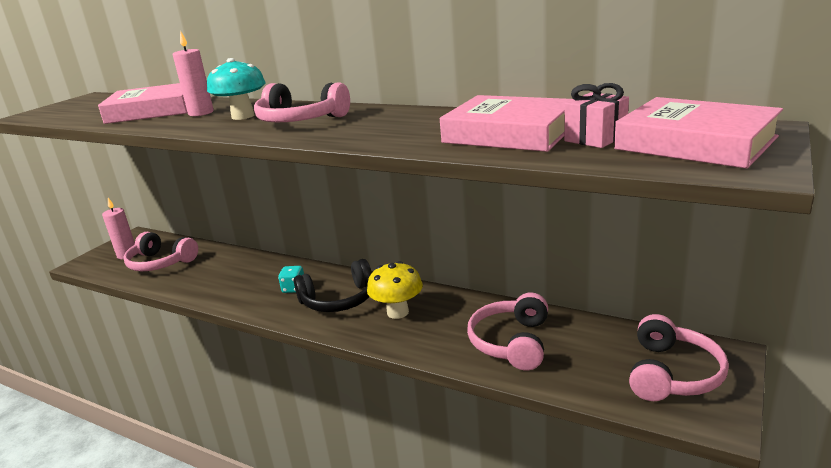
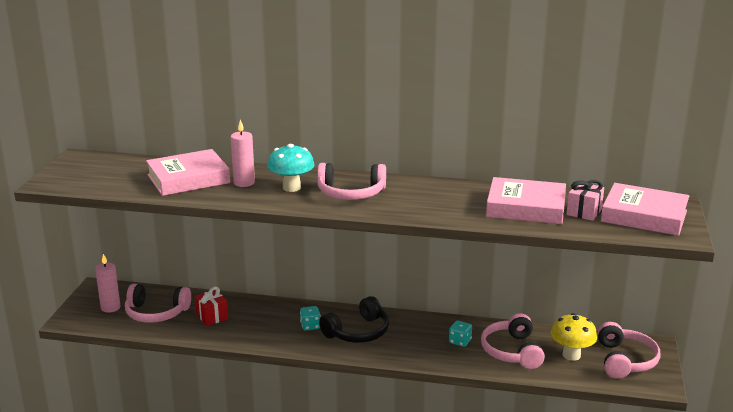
camera: 20 degrees left, 0 degrees up
(207, 270) = (212, 316): none -> red gift
(397, 312) = (414, 337): yellow mushroom -> yellow mushroom (571, 355)
(450, 322) = (460, 341): none -> turquoise dice

